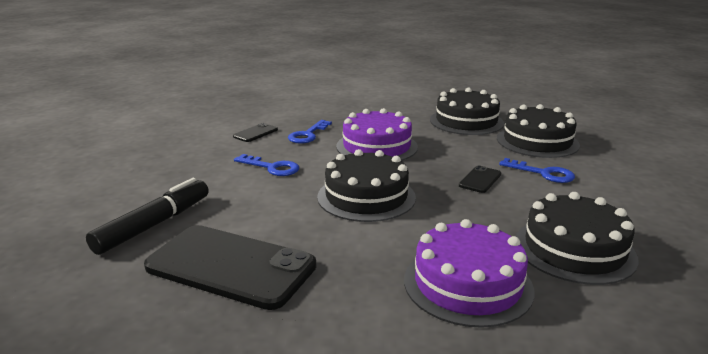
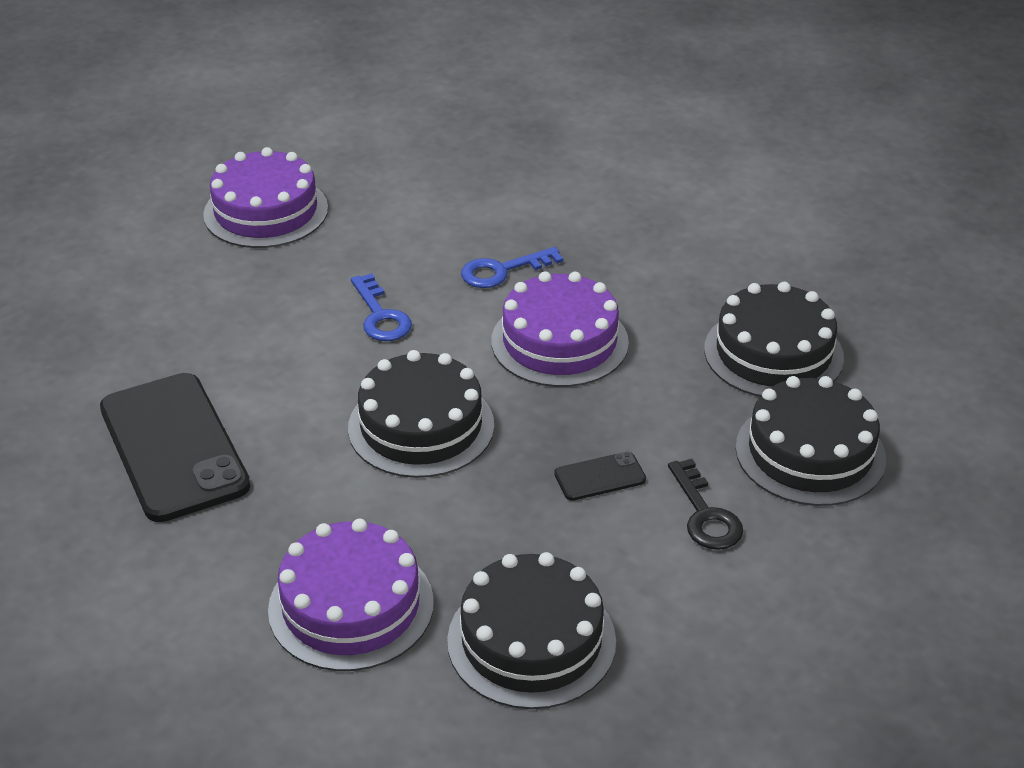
camera: 40 degrees right, 15 degrees up
(138, 154) = (266, 211): none -> purple cake
(154, 225) = (167, 348): black marker -> none
(255, 133) = (441, 234): black phone -> none
(543, 173) = (705, 514): blue key -> black key

